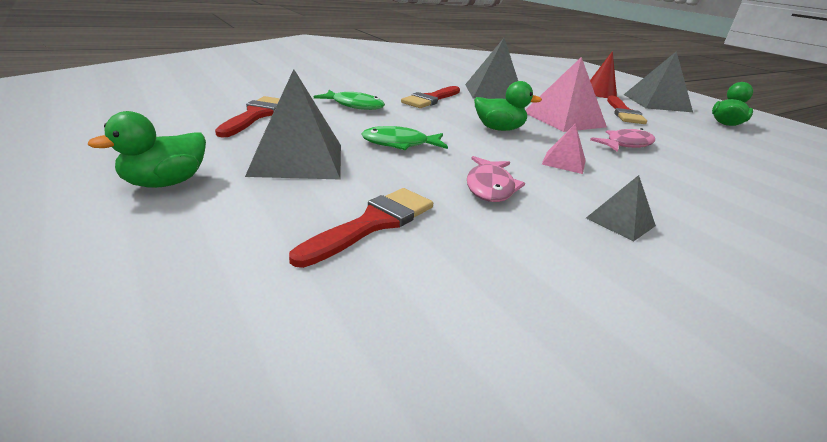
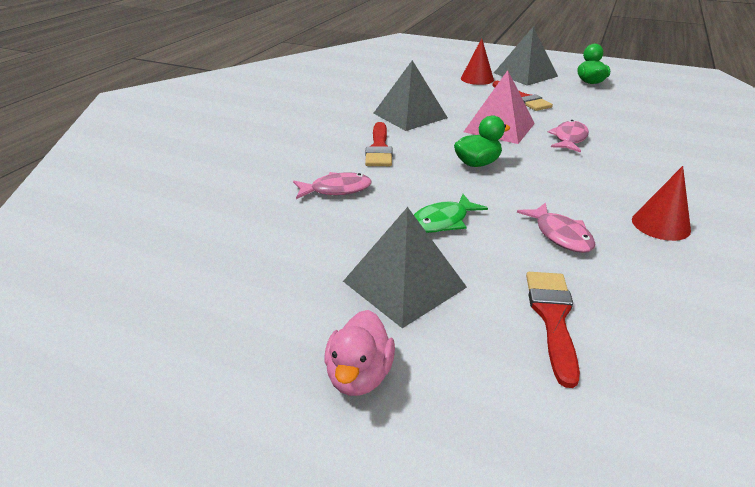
camera: 30 degrees left, 5 degrees up
(165, 183) = (359, 375): green duck -> pink duck
(255, 115) = (280, 249): red brush -> none
(354, 105) = (336, 190): green fish -> pink fish
(563, 162) = (562, 180): pink pyramid -> none
(620, 222) = (660, 224): grey pyramid -> red cone

